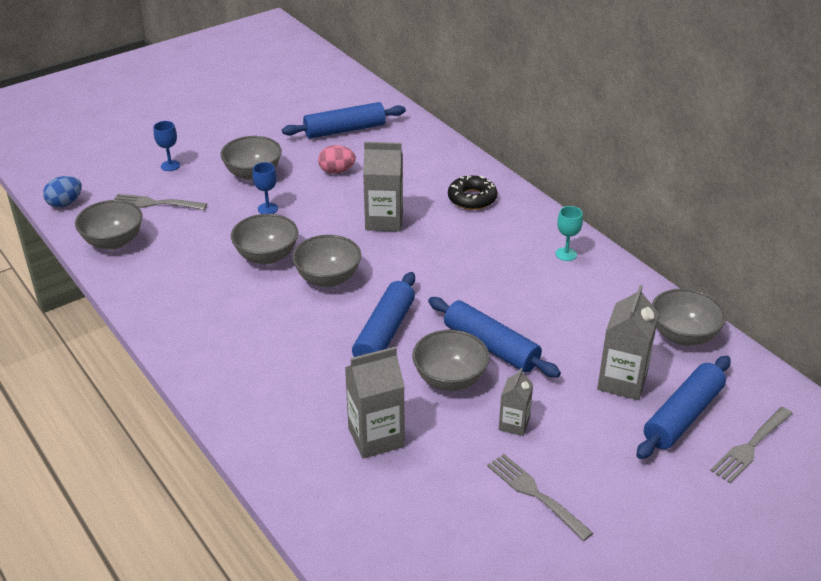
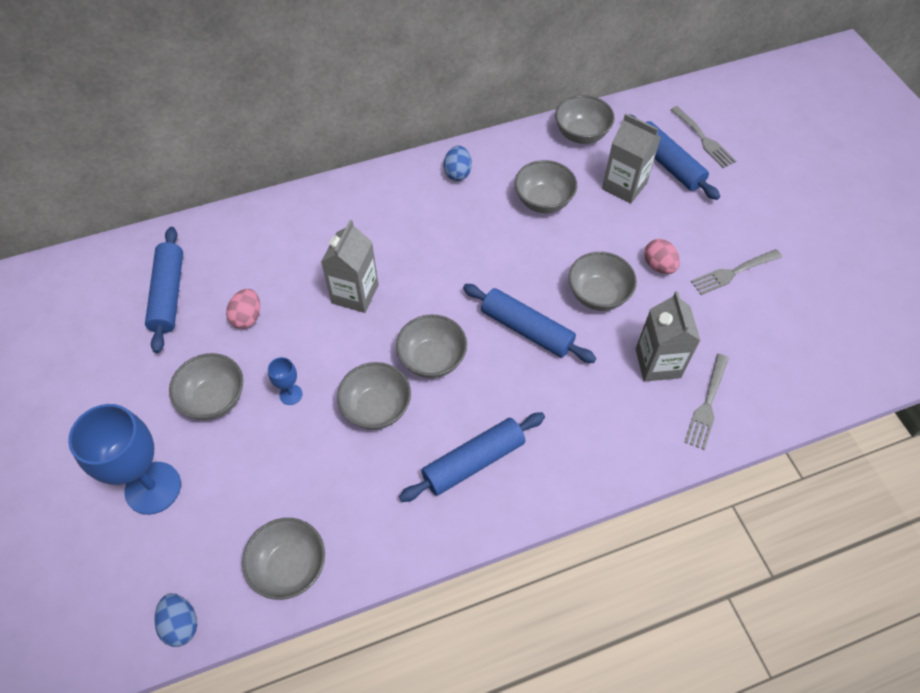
camera: 75 degrees left, 20 degrees up
(155, 203) = (229, 512): grey fork -> grey fork (707, 404)
(170, 166) = (153, 488): blue goblet -> blue goblet, size x2.25
(472, 198) = (347, 216): black donut -> none
(491, 346) = (564, 256): blue rolling pin -> blue rolling pin (473, 461)
(514, 424) = (658, 266): grey carton -> pink egg
(561, 320) = (543, 201): none -> grey bowl
(566, 254) = (457, 173): turquoise goblet -> blue egg

